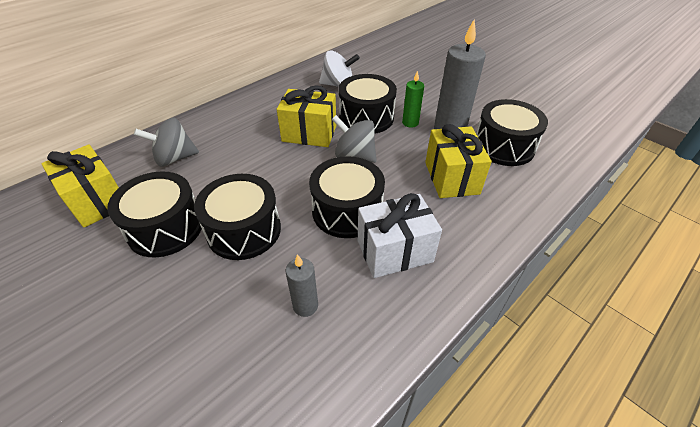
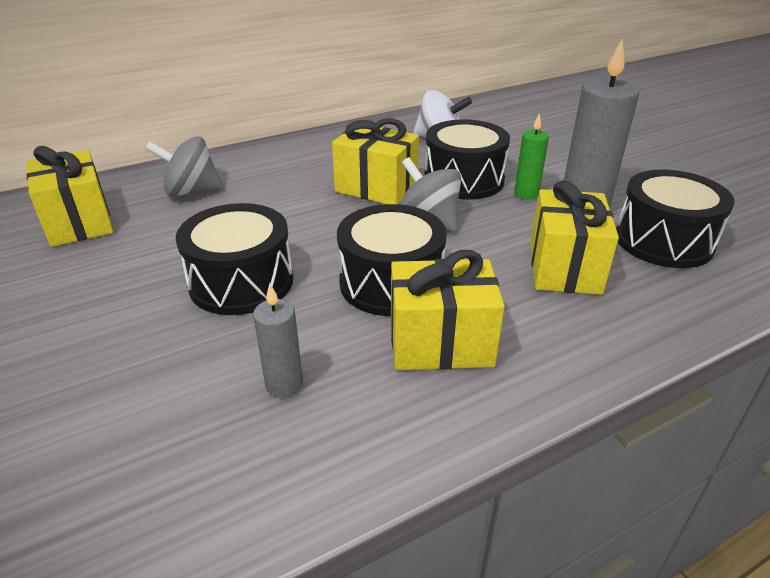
camera: 15 degrees right, 10 degrees down
(165, 228) = (145, 263): black drum -> none
(394, 251) = (440, 343): white gift -> yellow gift

